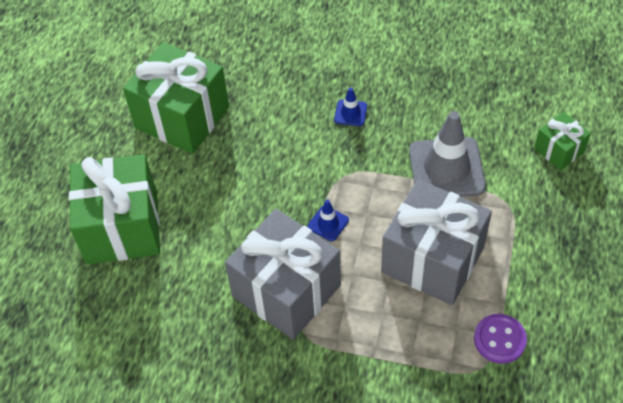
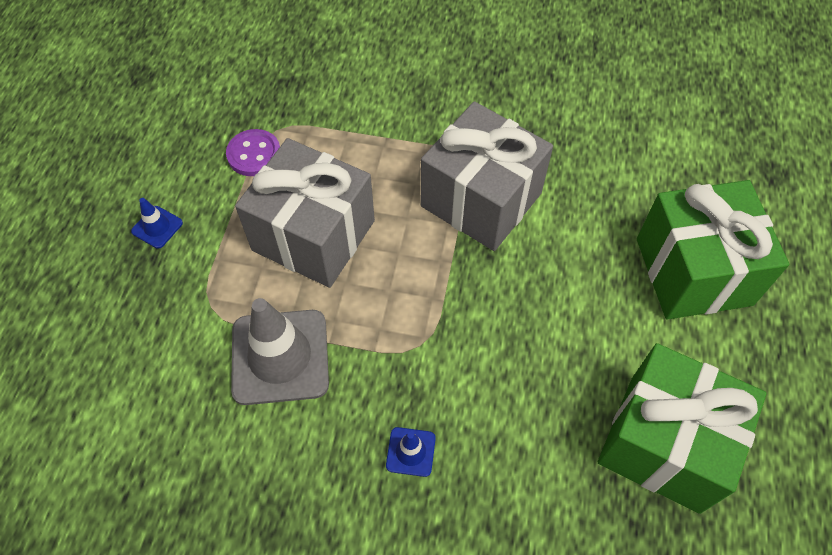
camera: 175 degrees right, 5 degrees up
(328, 223) = (437, 278): blue traffic cone -> blue traffic cone (157, 227)
(559, 150) = (120, 387): green gift -> none

